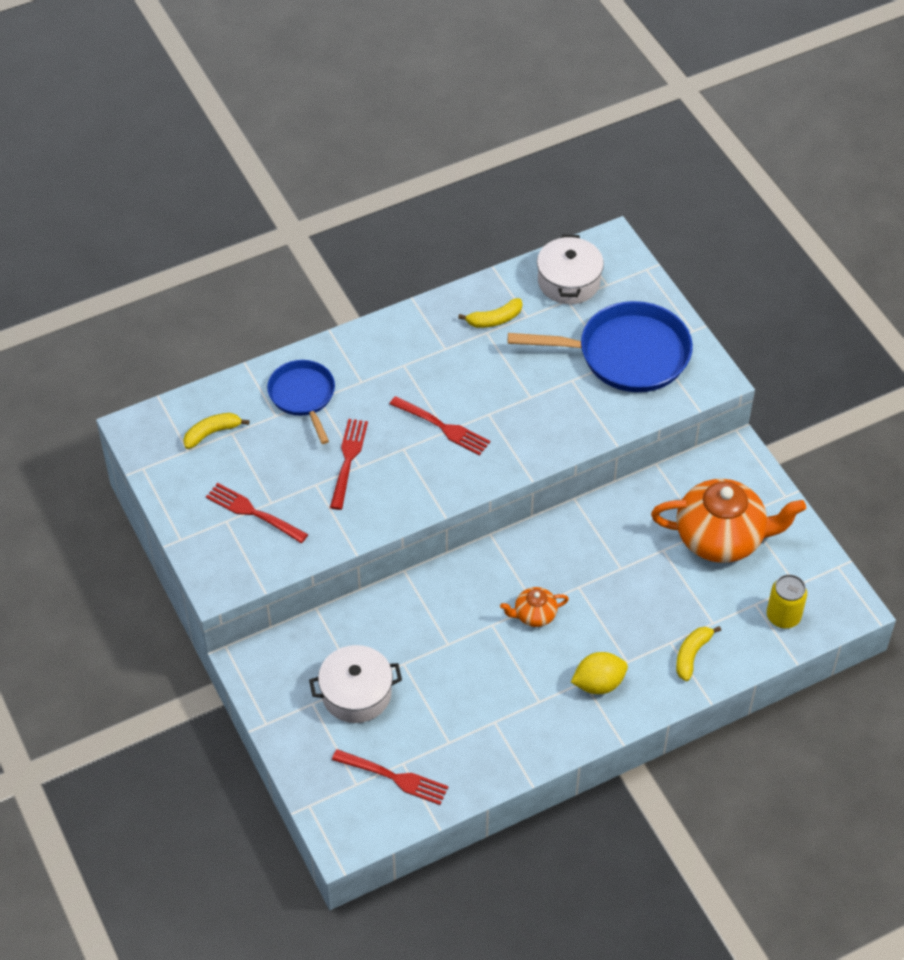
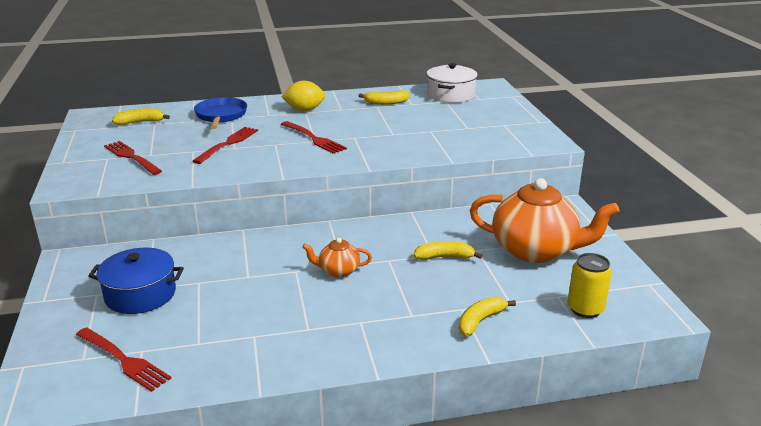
camera: 15 degrees right, 25 degrees down
(356, 693) = (140, 294): white pot -> blue pot
(598, 683) = (374, 326): yellow lemon -> yellow lemon (304, 110)
(626, 354) = (480, 125): blue pan -> none
(633, 569) = (444, 257): none -> yellow banana

